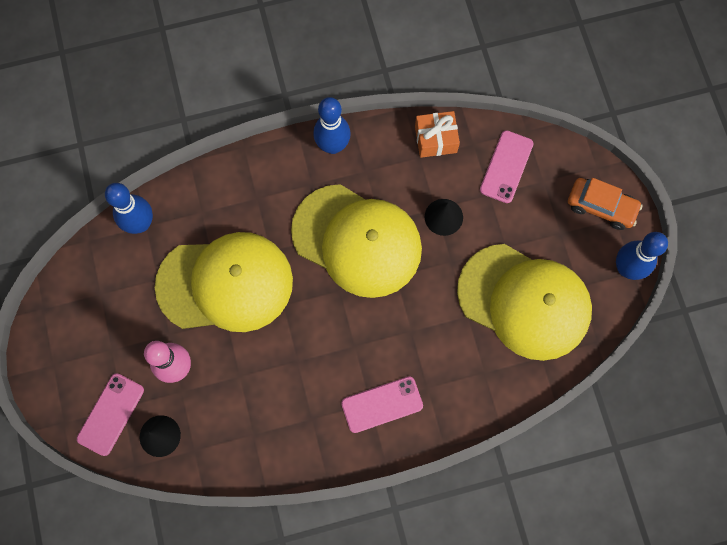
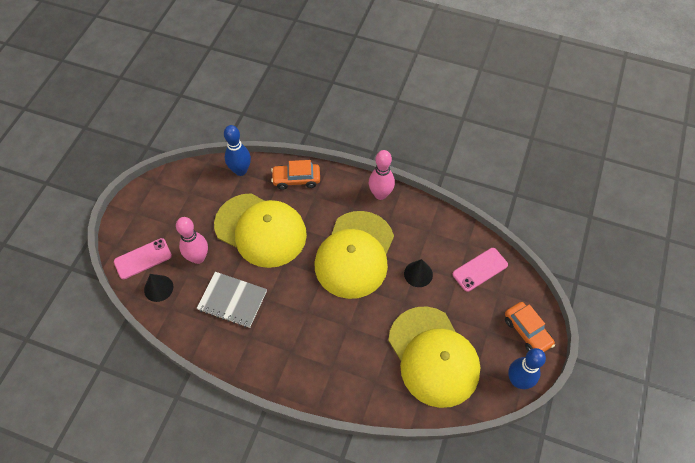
camera: 35 degrees right, 15 degrees down
(218, 191) = (296, 179): none -> orange car
(259, 390) = (232, 300): none -> grey notebook
(333, 145) = (380, 194): blue bowling pin -> pink bowling pin
(357, 241) = (354, 254): yellow cap -> yellow cap turned 45 degrees clockwise
(382, 404) = (297, 358): pink phone -> none
(435, 139) = (446, 227): orange gift -> none

